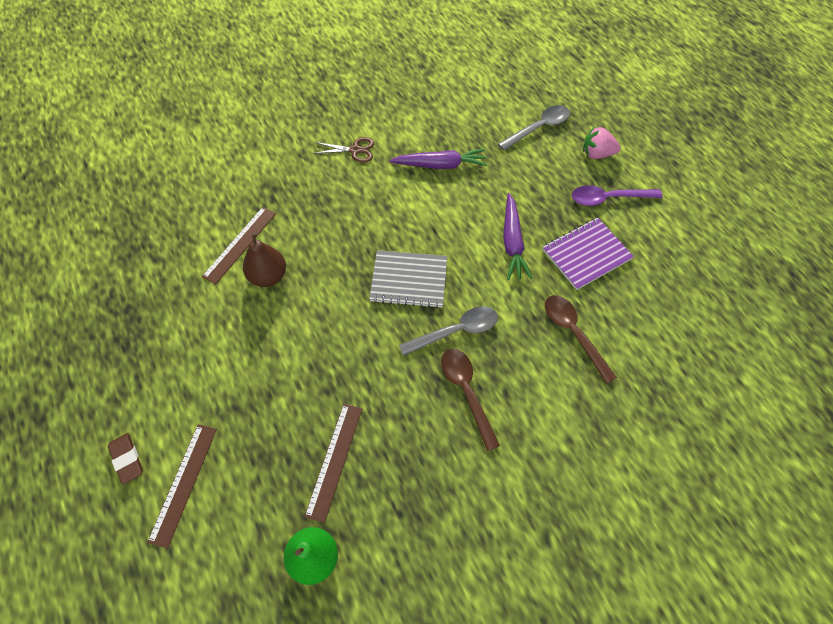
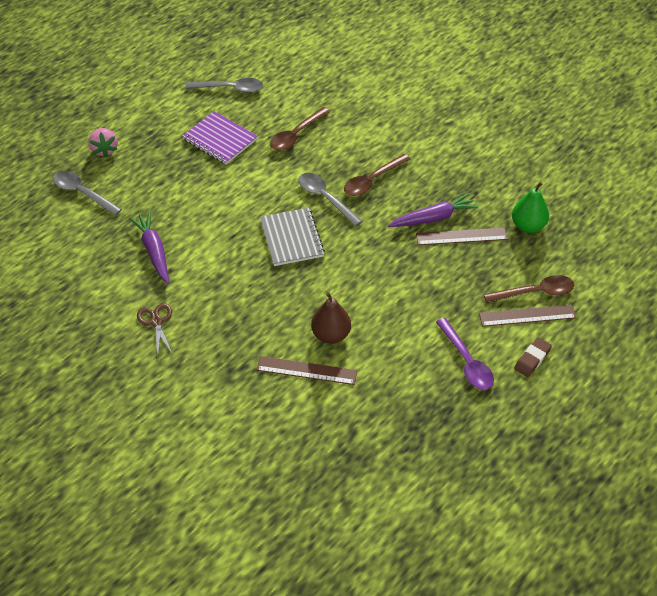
camera: 110 degrees left, 10 degrees down
(209, 510) = (535, 292): none -> brown spoon
(512, 242) = (225, 184): purple carrot -> purple carrot (433, 218)
(608, 198) = (155, 135): purple spoon -> purple spoon (466, 361)
(677, 287) = (230, 88): none -> grey spoon

